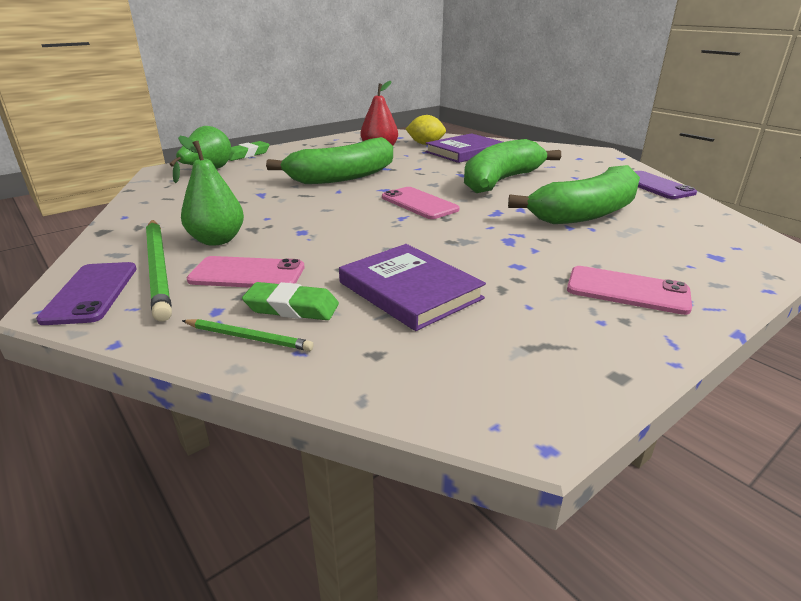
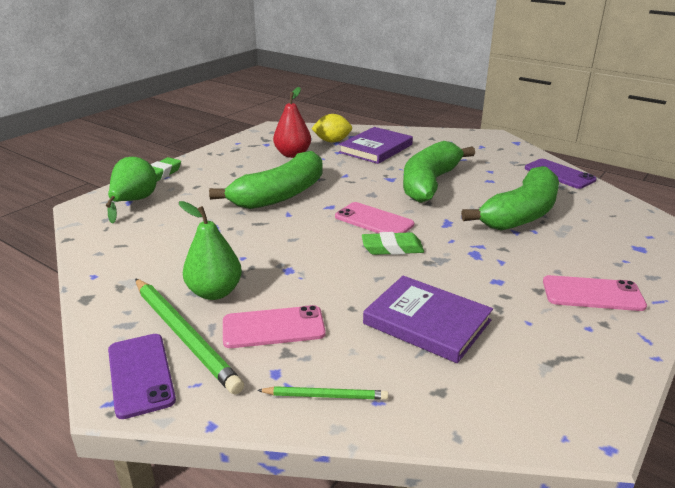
camera: 15 degrees left, 0 degrees up
(292, 307) = (340, 358): green eraser -> green eraser (392, 248)

